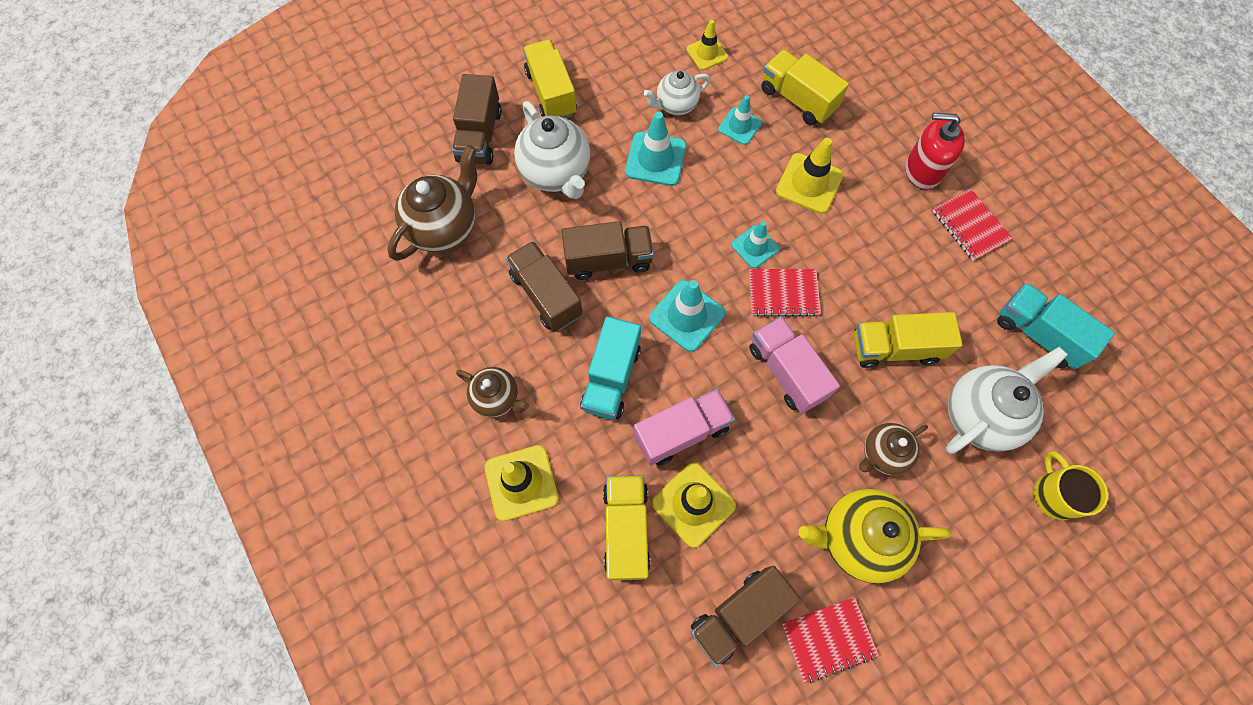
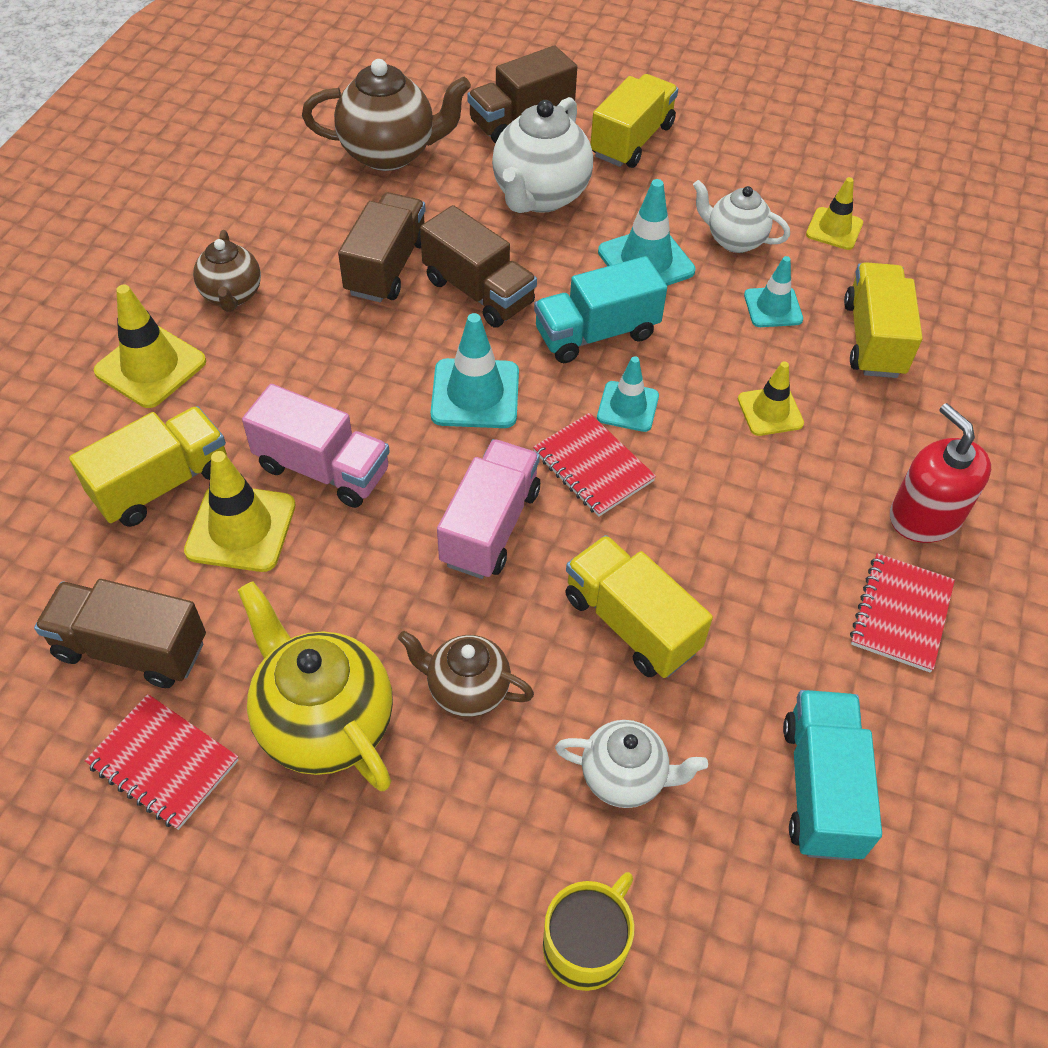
camera: 50 degrees right, 15 degrees down
(611, 378) = (337, 372): turquoise truck -> turquoise truck (596, 333)
(809, 183) = (770, 411): yellow traffic cone -> yellow traffic cone, size x0.65
(980, 415) = (625, 777): white teapot -> white teapot, size x0.60

